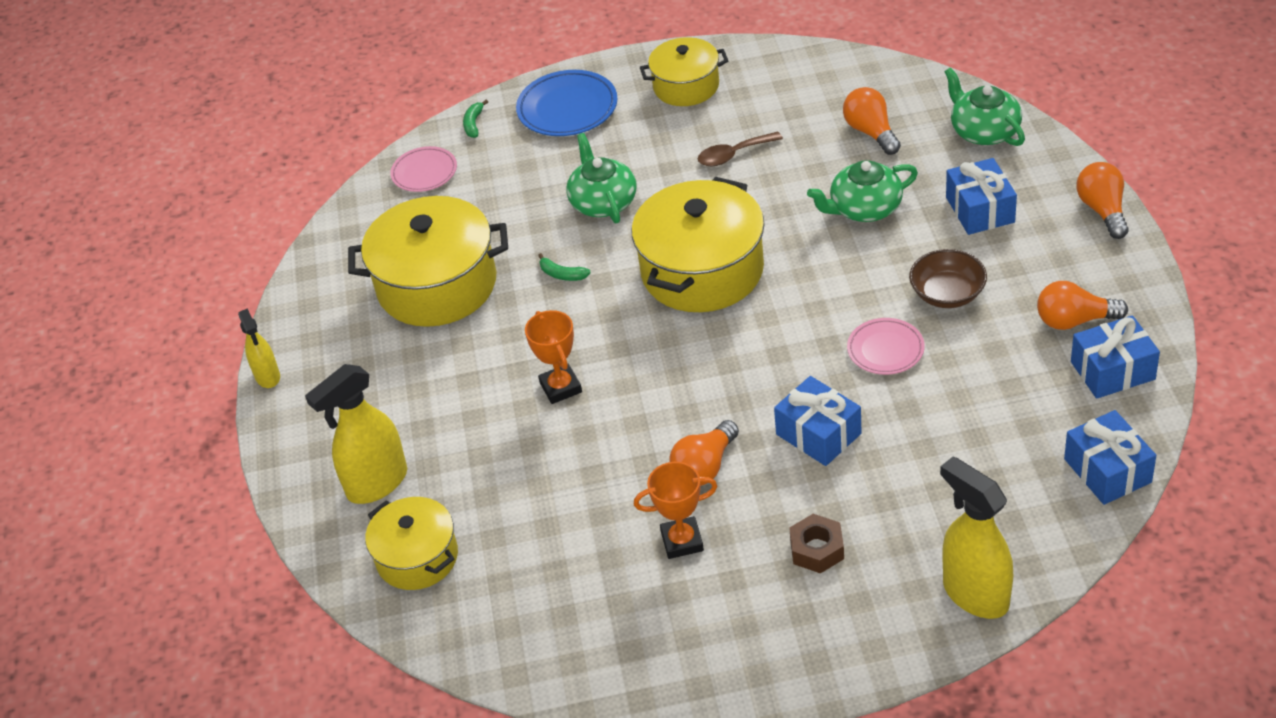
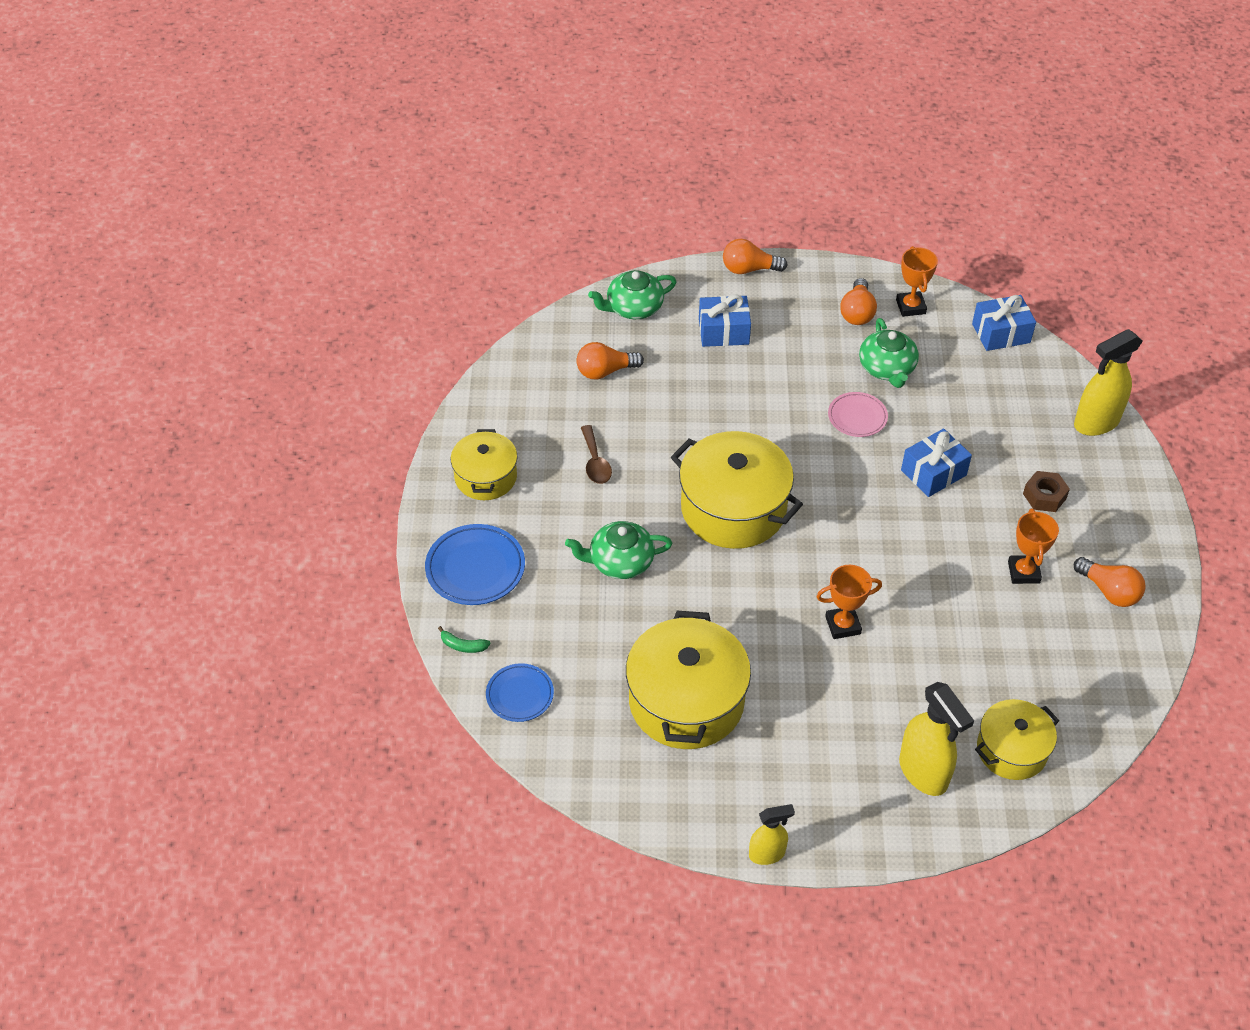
camera: 85 degrees left, 5 degrees up
(424, 172) = (520, 695): pink plate -> blue plate
(562, 274) = (704, 605): green banana -> none
(704, 467) = (952, 545): orange light bulb -> orange light bulb (1109, 591)
(864, 208) = (696, 395): green teapot -> green teapot (887, 368)
(947, 294) = (808, 370): brown bowl -> none
(1112, 370) = (910, 307): blue gift -> orange trophy

